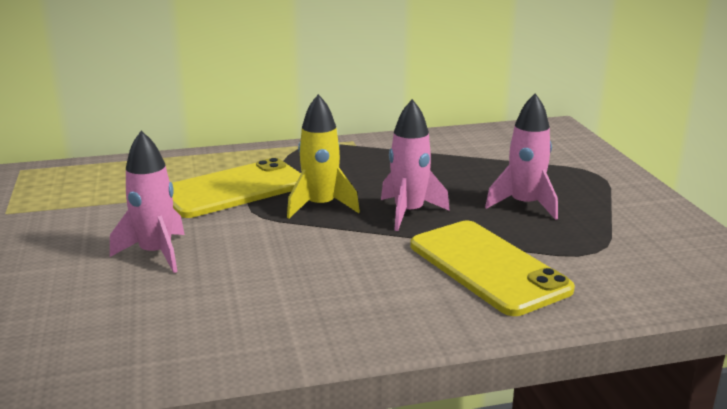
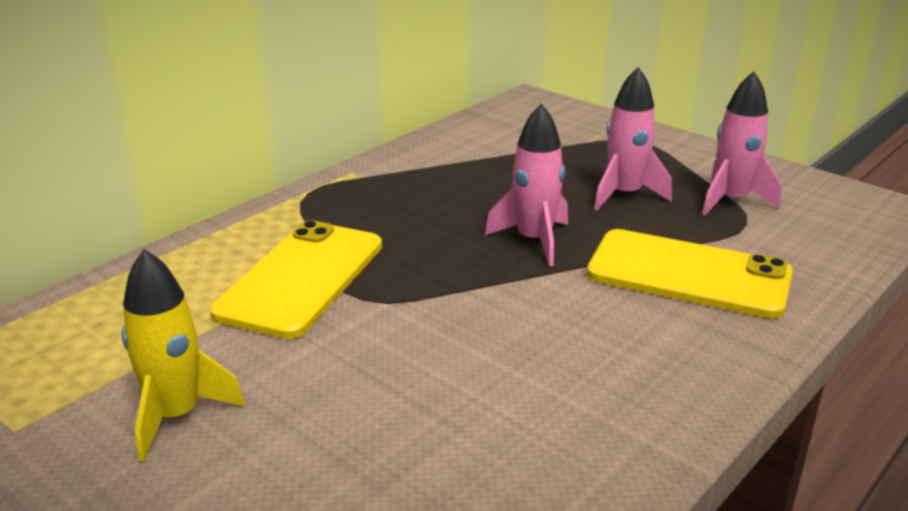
camera: 35 degrees left, 5 degrees up
(156, 254) = (331, 400): pink rocket -> pink rocket (732, 200)
(320, 206) = (433, 265): yellow rocket -> yellow rocket (176, 416)

